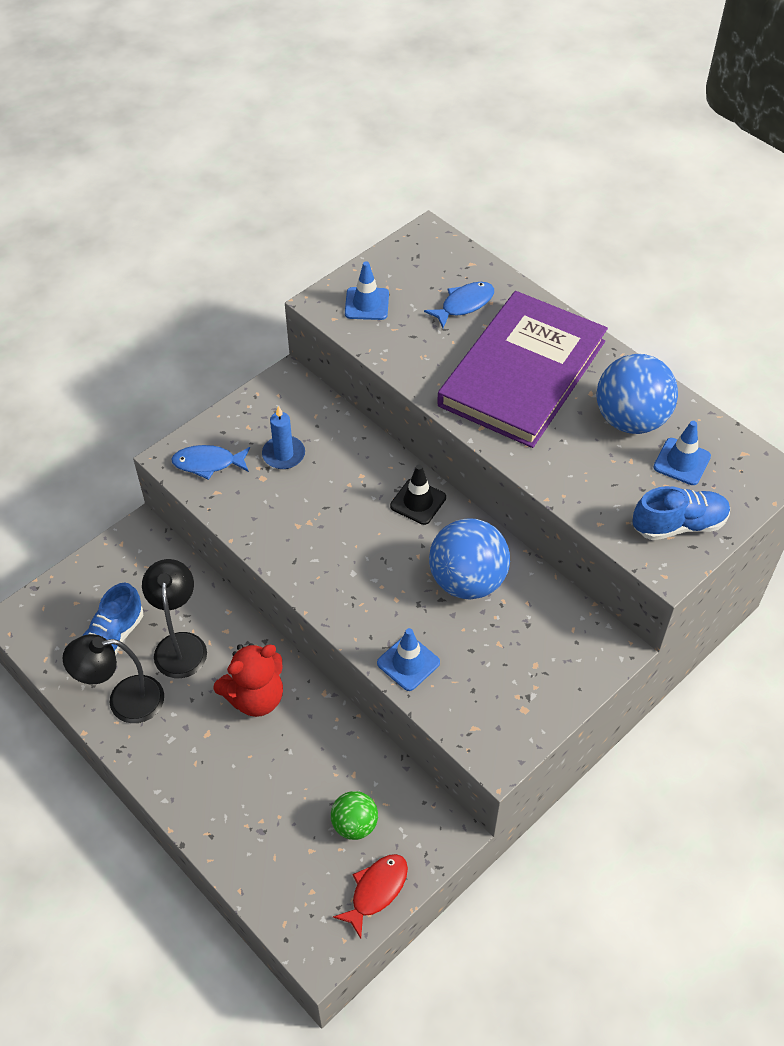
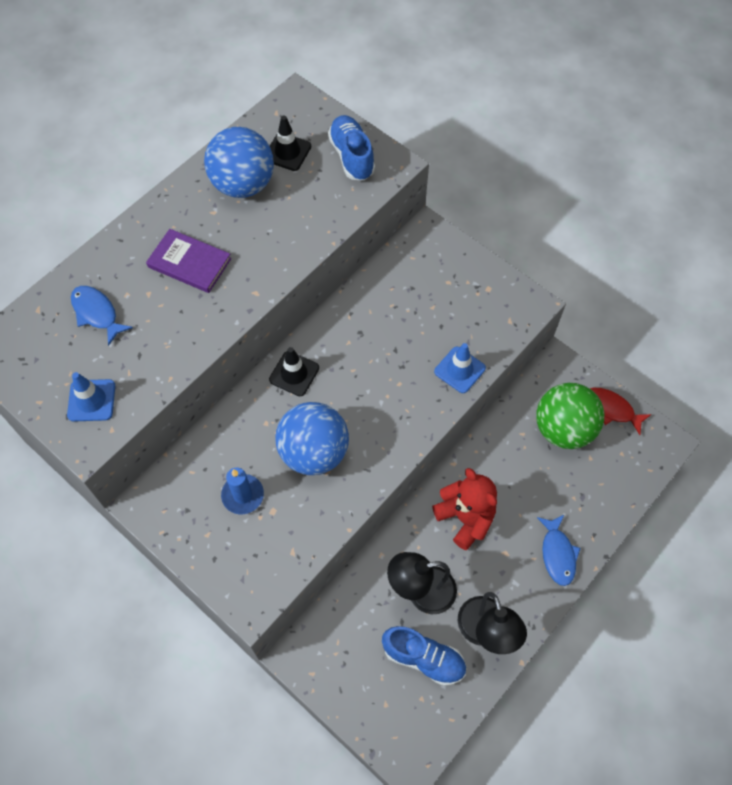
camera: 95 degrees left, 10 degrees up
(208, 463) = (256, 566): blue fish -> blue fish (557, 554)
(354, 824) = (563, 429): green ball -> green ball, size x1.78
(467, 581) = (375, 331): blue ball -> blue ball (314, 452)
(522, 373) = (189, 263): purple book -> purple book, size x0.47
(681, 462) = (287, 152): blue traffic cone -> black traffic cone

